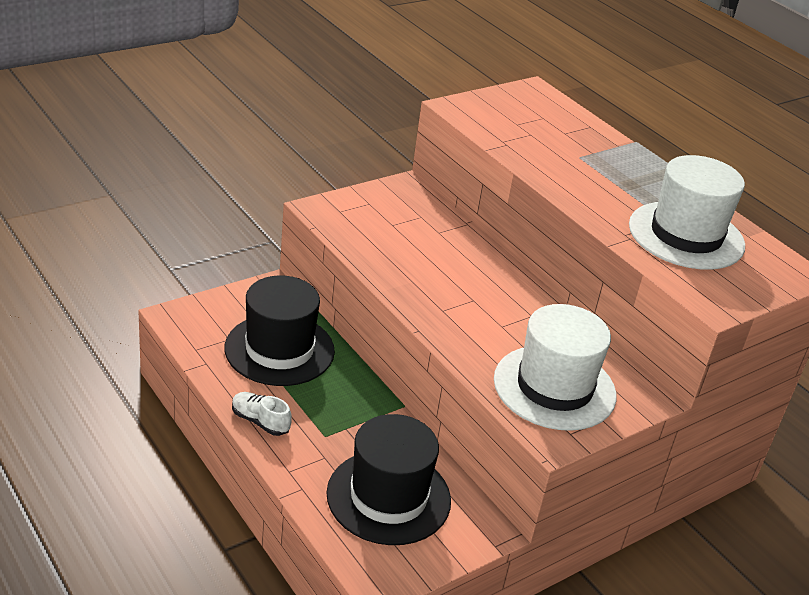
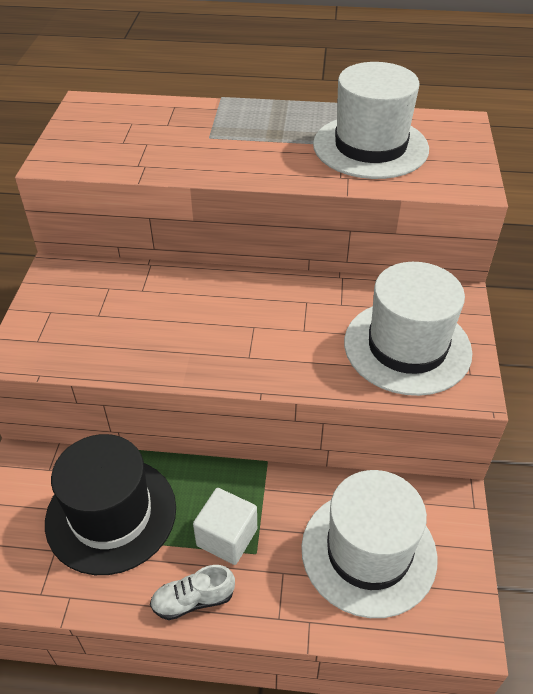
camera: 45 degrees left, 10 degrees up
(321, 415) = (227, 537): none -> white cube
(388, 497) = (368, 552): black hat -> white hat

